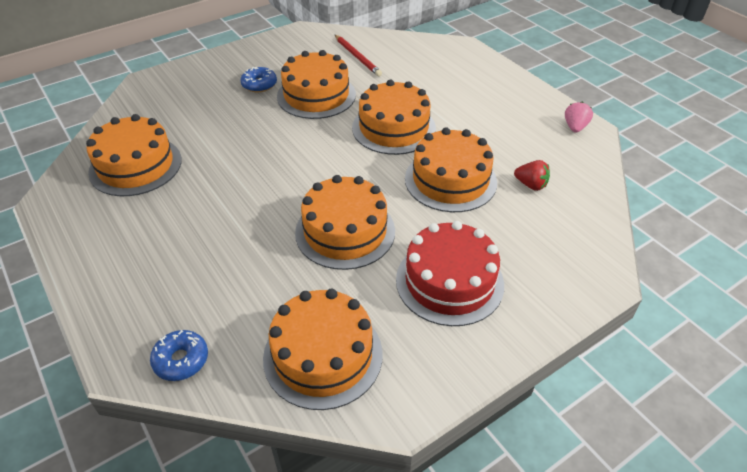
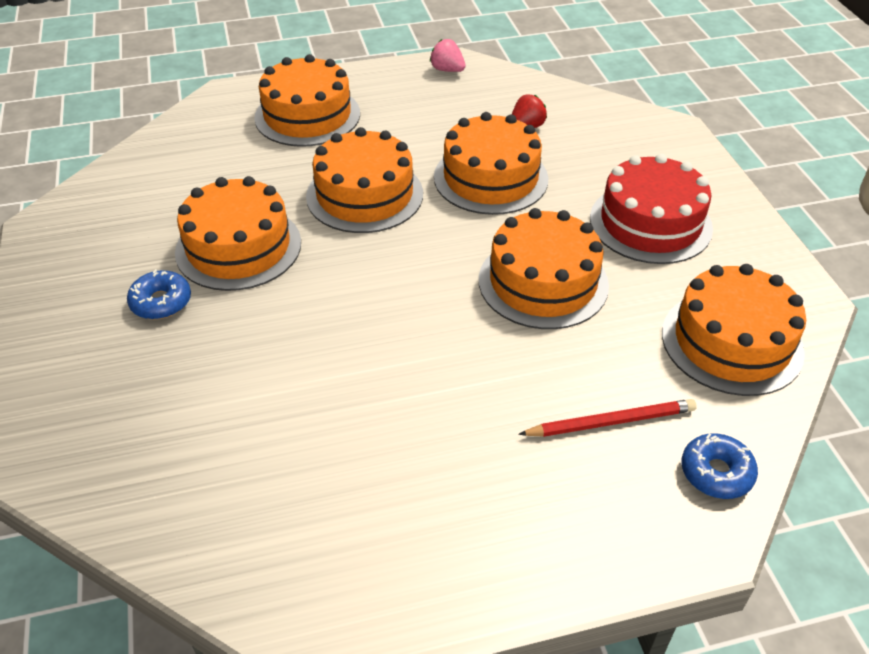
camera: 70 degrees left, 0 degrees up
(135, 166) = (285, 489): orange cake -> orange cake (307, 115)
(357, 57) = (171, 186): red pencil -> red pencil (611, 421)

